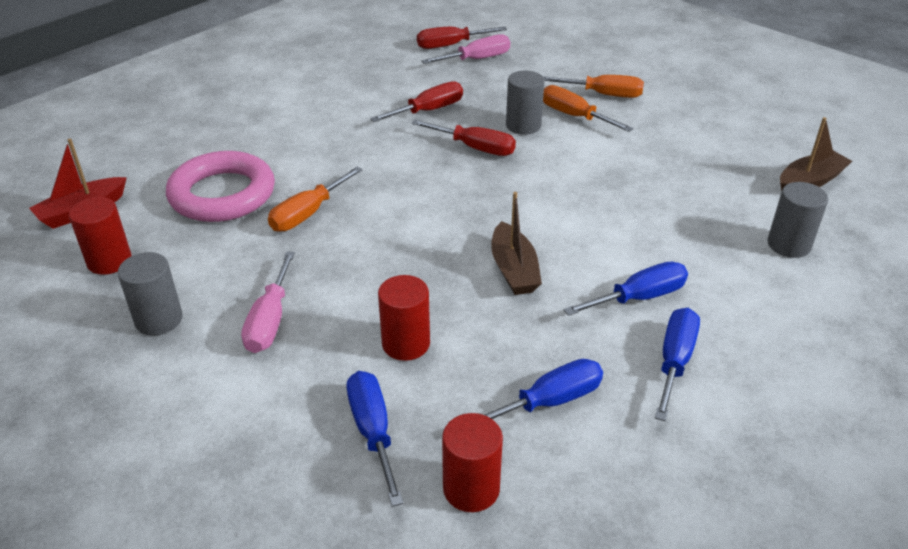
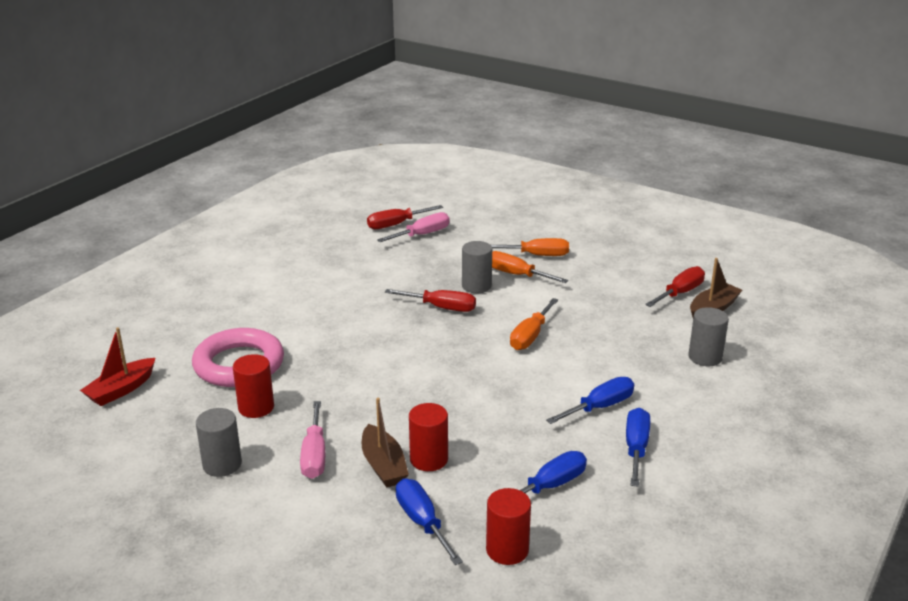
camera: 10 degrees left, 10 degrees down
(109, 261) = (161, 426): red cylinder -> red cylinder (256, 407)
(308, 214) = (317, 372): orange screwdriver -> orange screwdriver (530, 336)
(429, 110) = (393, 281): red screwdriver -> red screwdriver (680, 293)
(514, 269) = (498, 397): brown boat -> brown boat (383, 465)

